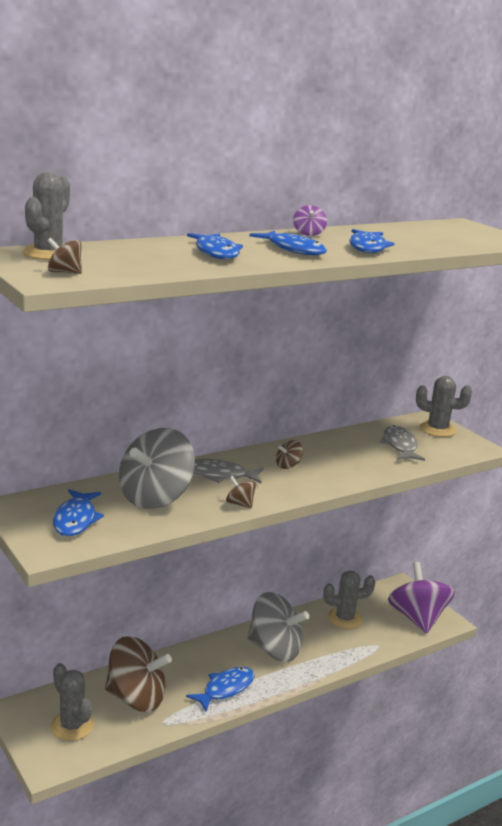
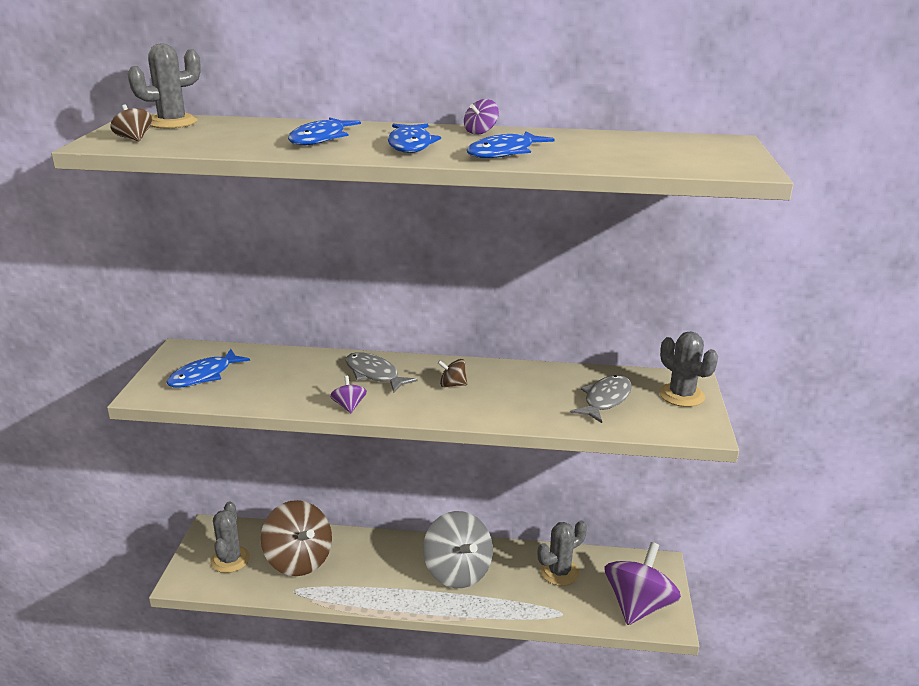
camera: 40 degrees right, 5 degrees up
(155, 497) = (291, 377): grey spinning top -> none
(225, 689) = (374, 586): blue fish -> none
(240, 504) = (349, 406): brown spinning top -> purple spinning top
(344, 618) = (559, 572): grey cactus -> grey cactus turned 60 degrees counterclockwise

